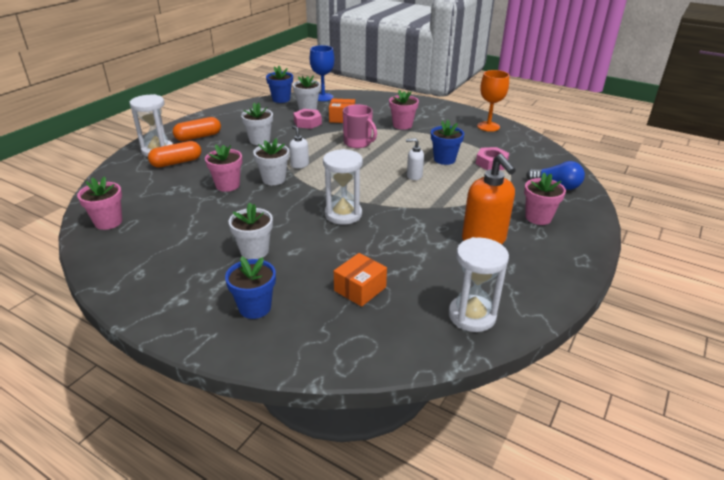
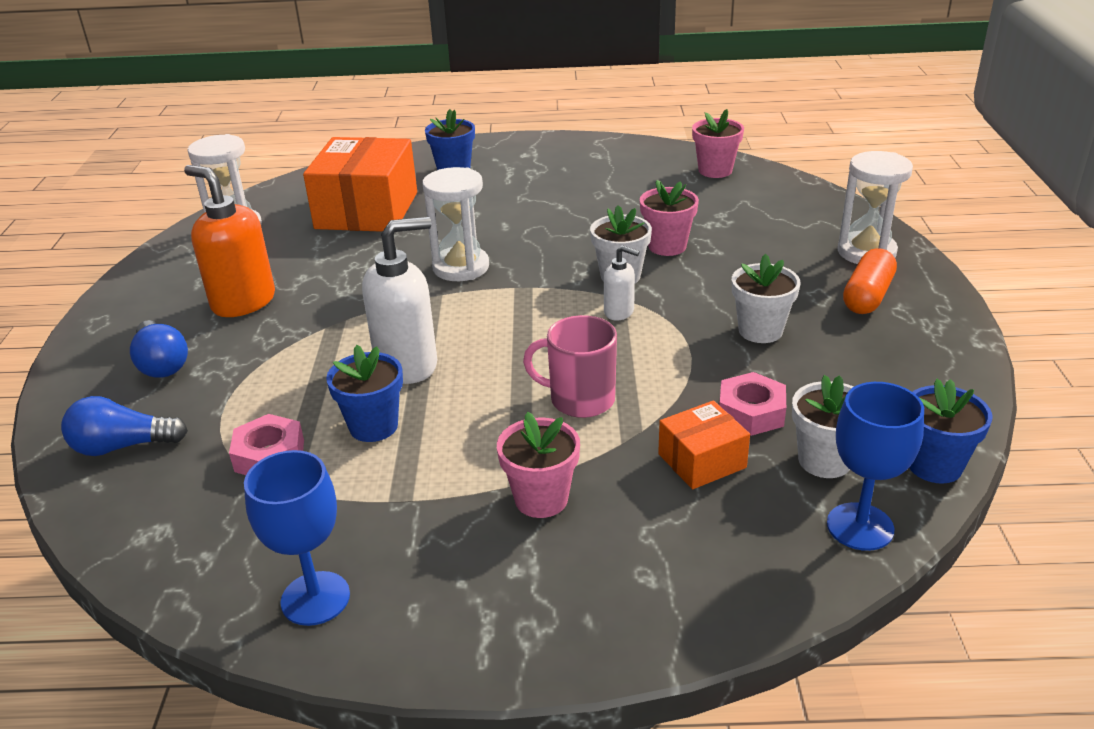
camera: 150 degrees right, 0 degrees up
(176, 162) = (798, 247): orange capsule -> none
(254, 251) = (516, 201): white flower pot -> none
(360, 289) = (367, 210): orange box -> orange box, size x1.98
(414, 176) = (407, 364): white soap dispenser -> white soap dispenser, size x1.97
(488, 126) = (315, 598): orange goblet -> blue goblet
(538, 217) = (162, 364): pink flower pot -> blue light bulb

